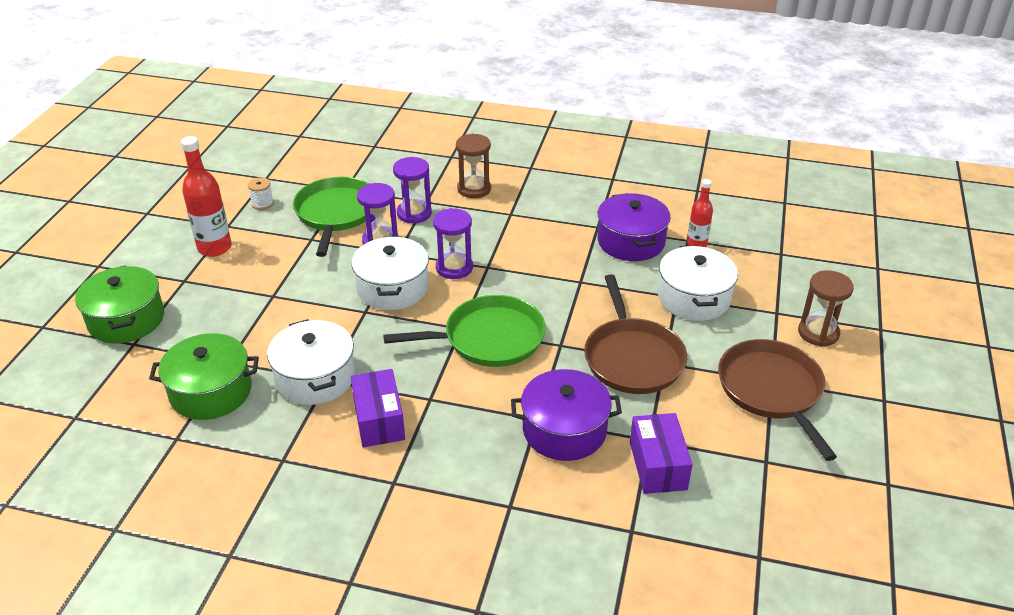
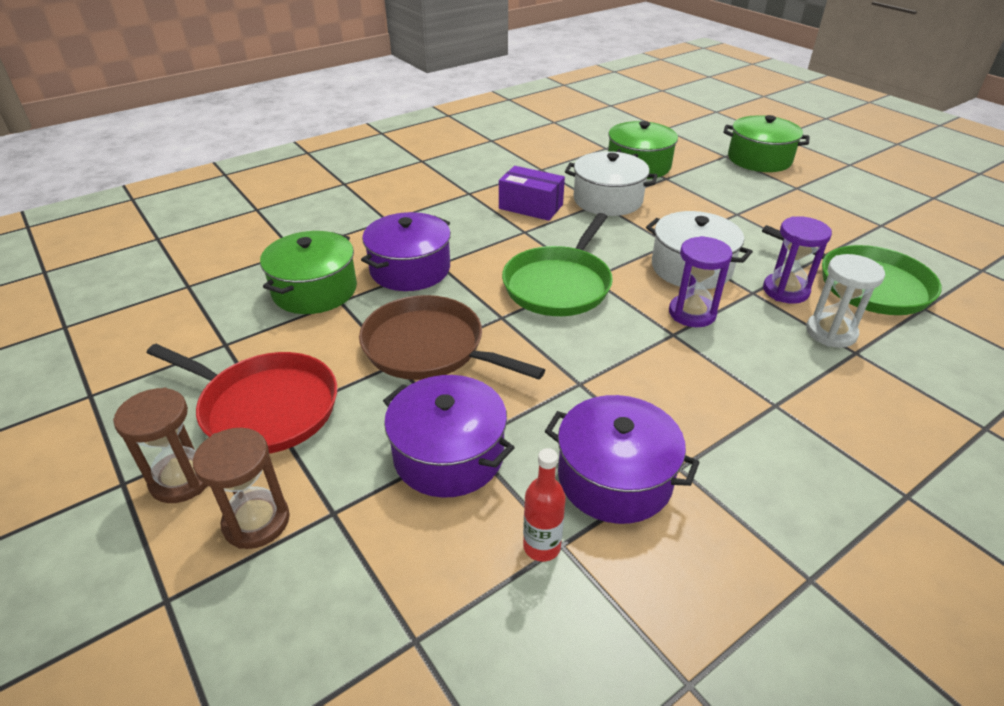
camera: 130 degrees right, 0 degrees up
(214, 248) = (842, 210): red bottle -> none
(262, 203) = (918, 252): white spool -> none
(414, 213) = (831, 332): purple hourglass -> white hourglass
(474, 189) = (866, 404): brown hourglass -> brown hourglass (182, 479)
(657, 465) = (315, 290): purple box -> green pot
(693, 298) = (449, 455): white pot -> purple pot
(772, 390) = (264, 407): brown pan -> red pan

